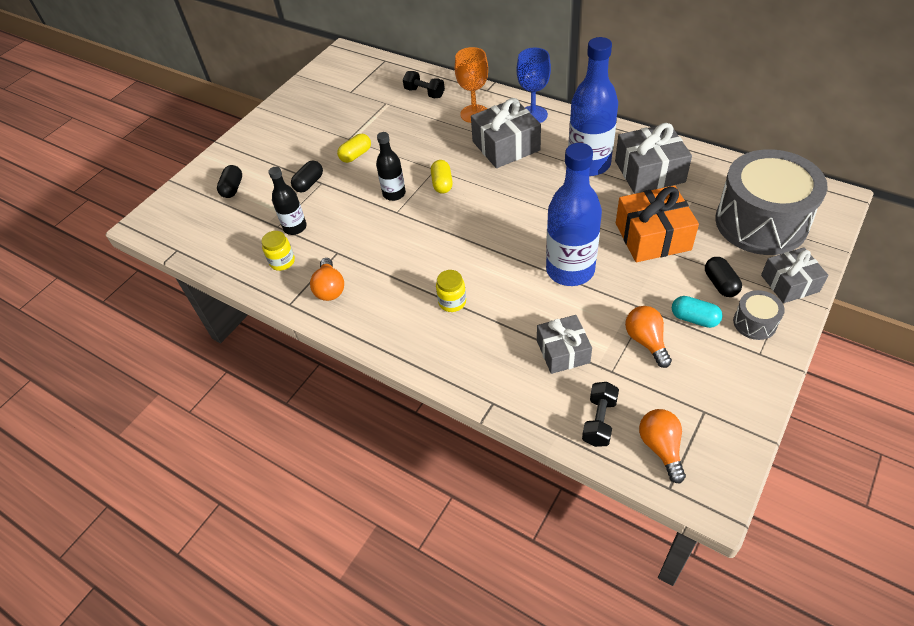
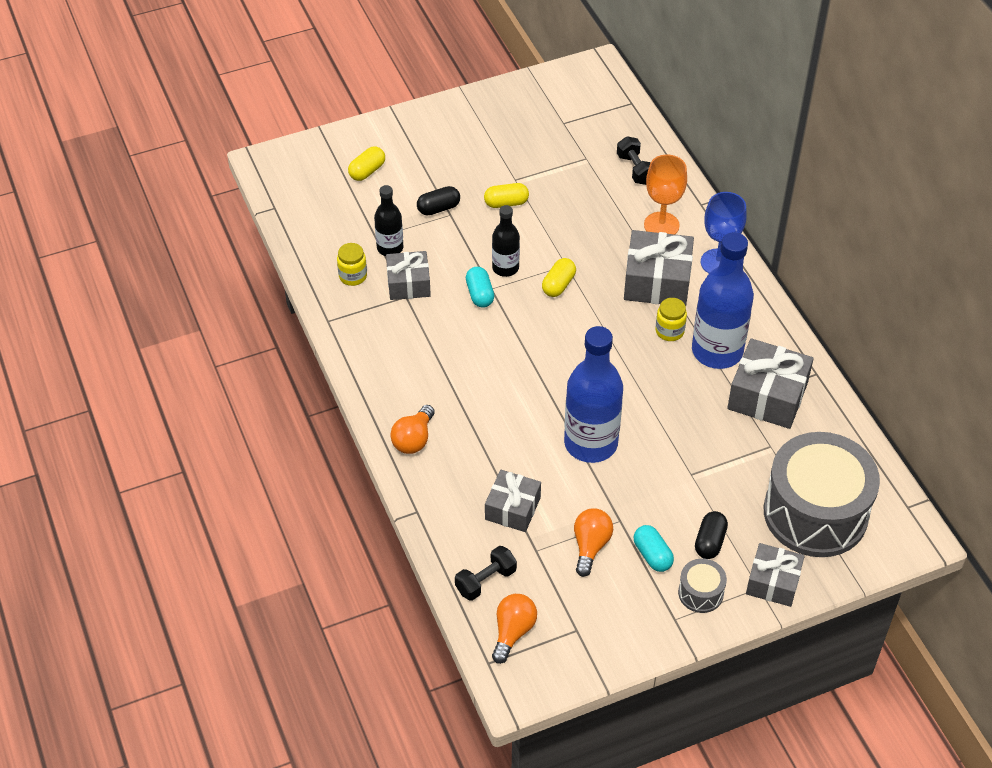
camera: 30 degrees right, 0 degrees up
(232, 188) = (367, 171): black capsule -> yellow capsule
(330, 288) = (372, 328): orange light bulb -> orange light bulb (413, 439)
(331, 243) = (408, 284): none -> grey gift
(392, 220) = (479, 294): none -> turquoise capsule
(452, 302) = (462, 406): yellow jar -> yellow jar (669, 331)
(652, 236) = (698, 461): orange gift -> none

